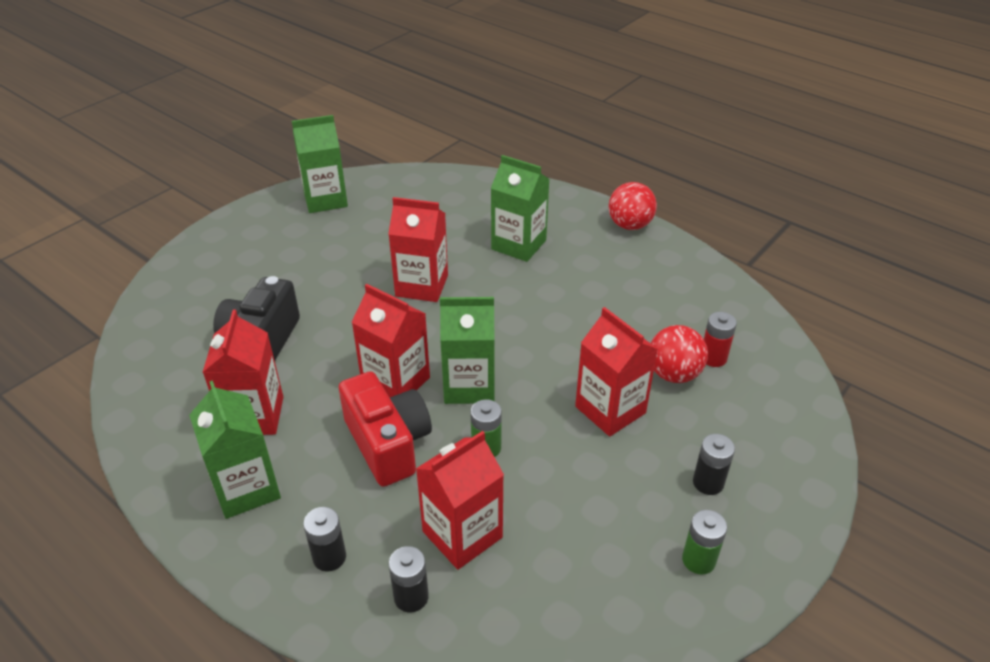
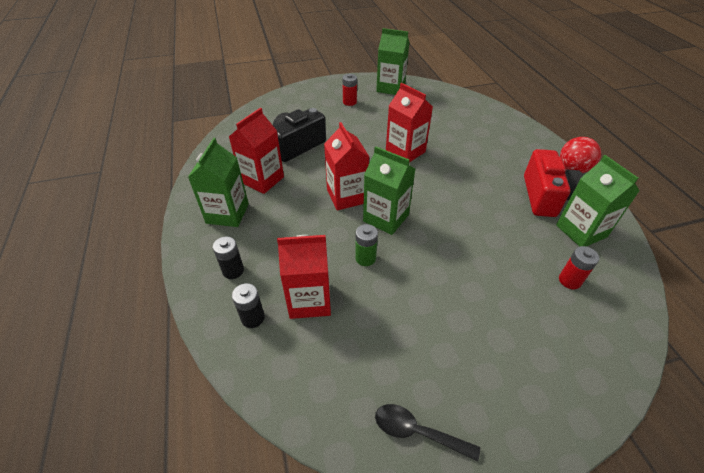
camera: 35 degrees right, 5 degrees up
(283, 244) = (349, 102): none -> red battery
(388, 443) = (314, 227): red camera -> red camera (545, 196)
(518, 245) = (484, 152): green carton -> green carton (581, 231)
(610, 410) = (463, 276): red carton -> none
(673, 374) = (529, 276): red ball -> none
(688, 597) = (417, 432): none -> black spoon
(698, 560) = (445, 411): green battery -> none
(708, 483) = (496, 362): black battery -> none

